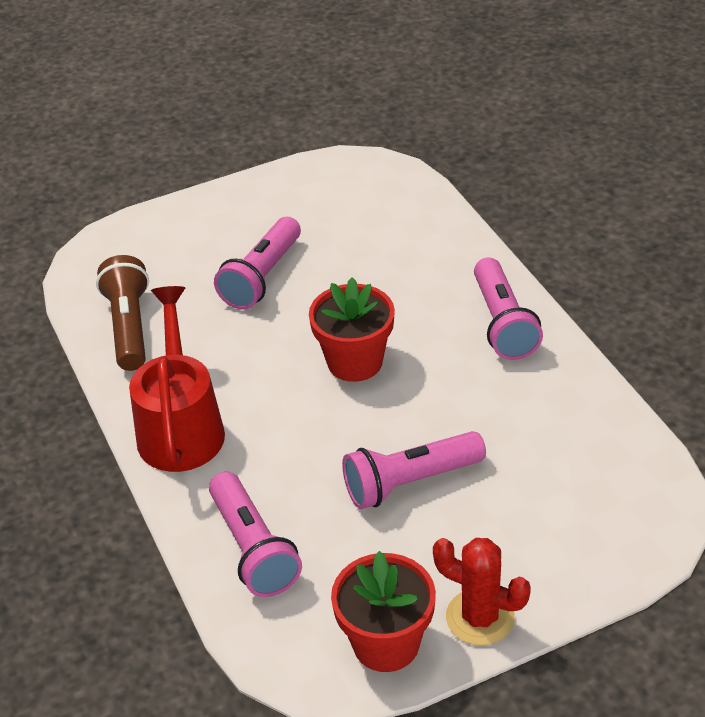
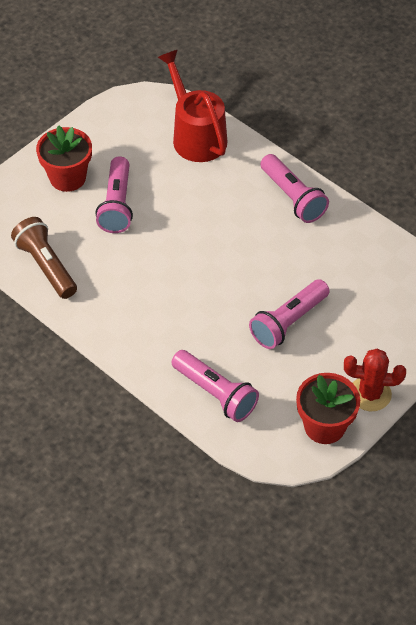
camera: 25 degrees left, 10 degrees up
(180, 426) = (123, 327): red watering can -> red watering can (195, 135)
(355, 362) = (212, 250): red flower pot -> red flower pot (67, 177)

